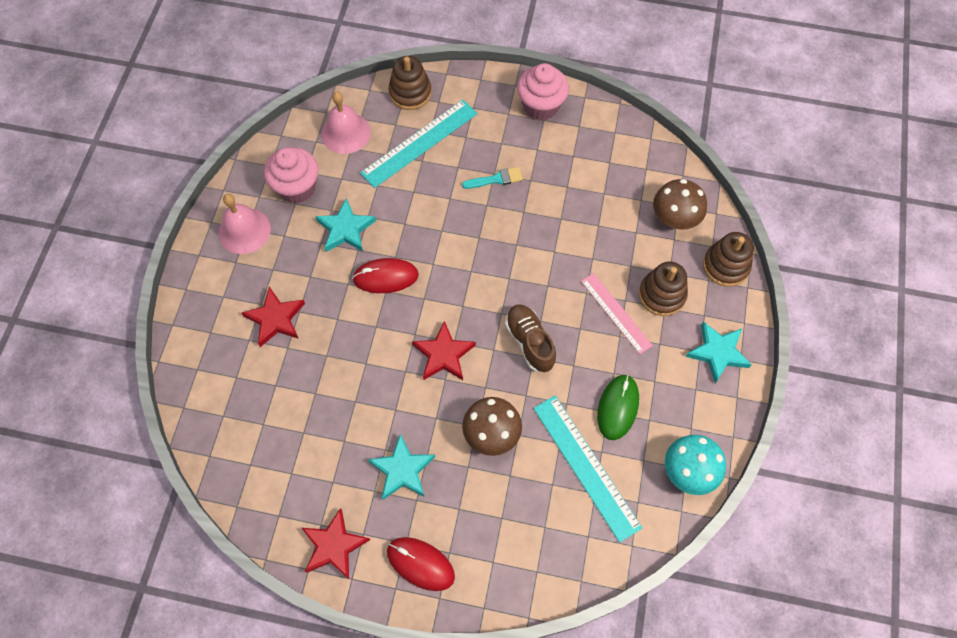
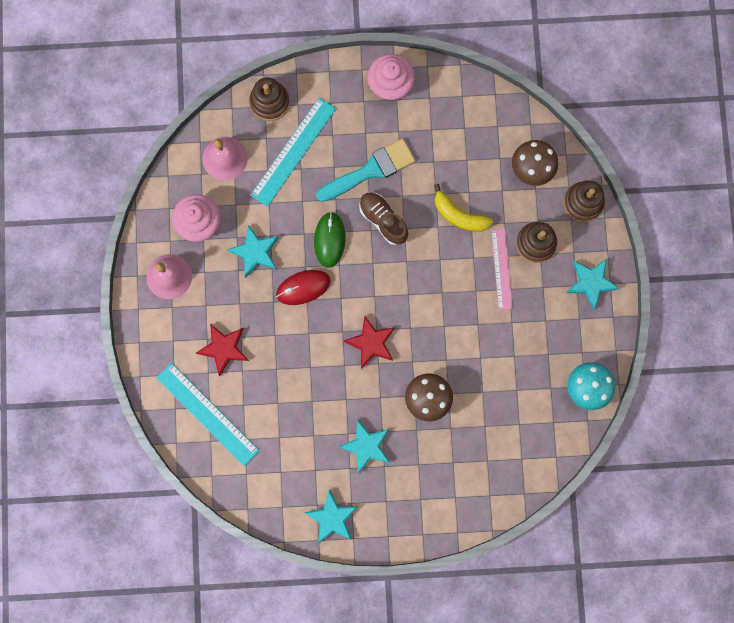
camera: 15 degrees left, 15 degrees up
(334, 546) = (332, 518): red star -> turquoise star
(420, 564) = (401, 513): red mouse -> none
(496, 179) = (370, 170): turquoise brush -> turquoise brush, size x1.94
(529, 342) = (438, 314): brown shoe -> brown shoe (383, 220)
(581, 246) = (459, 215): none -> yellow banana
(586, 466) = (507, 405): turquoise ruler -> turquoise ruler (207, 414)
(616, 313) = (502, 269): pink ruler -> pink ruler turned 45 degrees clockwise
(617, 407) = (521, 350): green mouse -> green mouse (329, 240)

